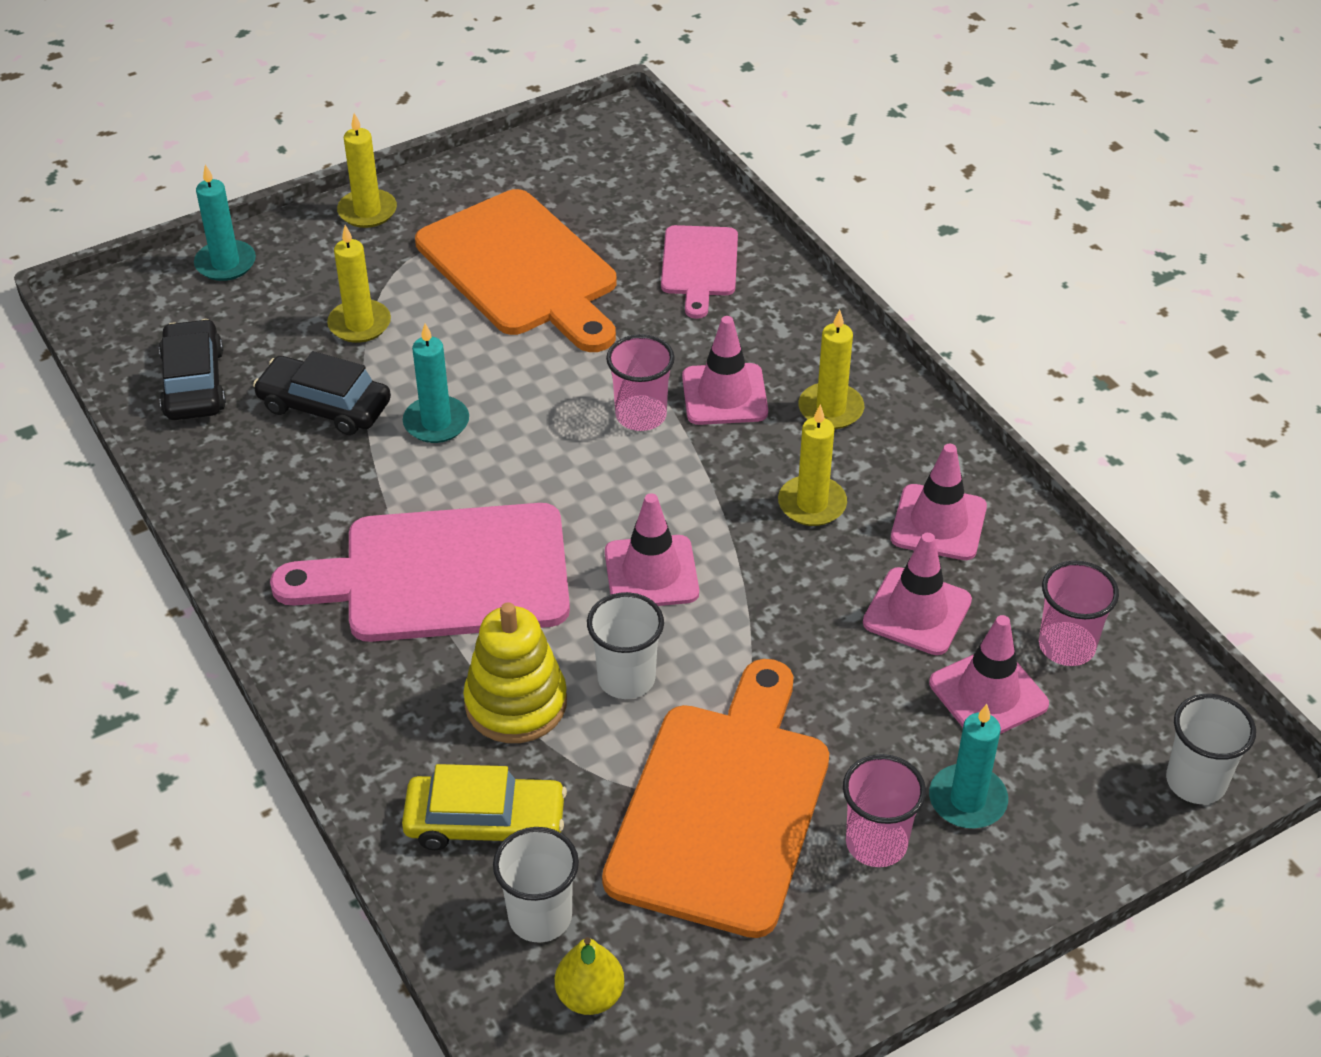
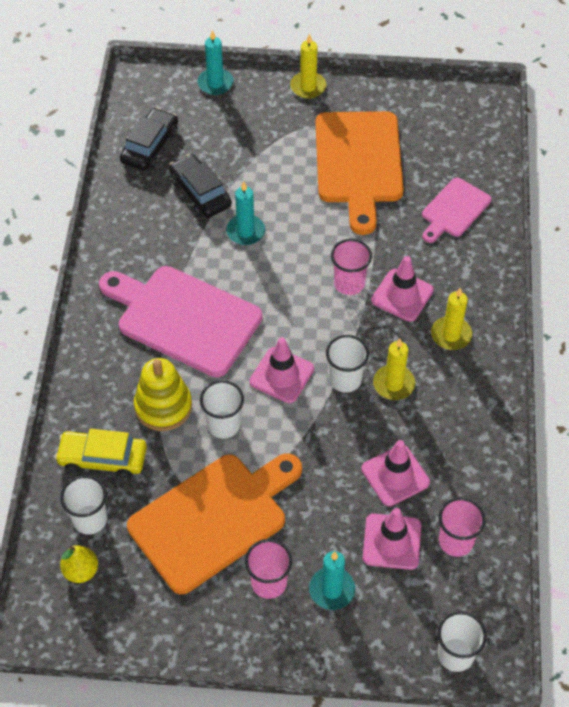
camera: 35 degrees right, 10 degrees up
(359, 324) = (252, 154): yellow candle -> none
(485, 822) = (103, 458): yellow car -> yellow car turned 150 degrees clockwise
(743, 532) = (345, 379): none -> white cup
(938, 523) = (450, 433): pink traffic cone -> none

